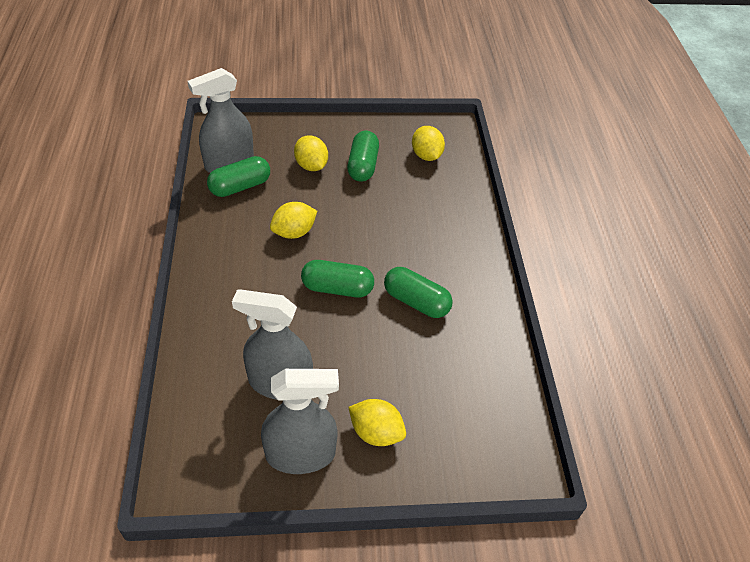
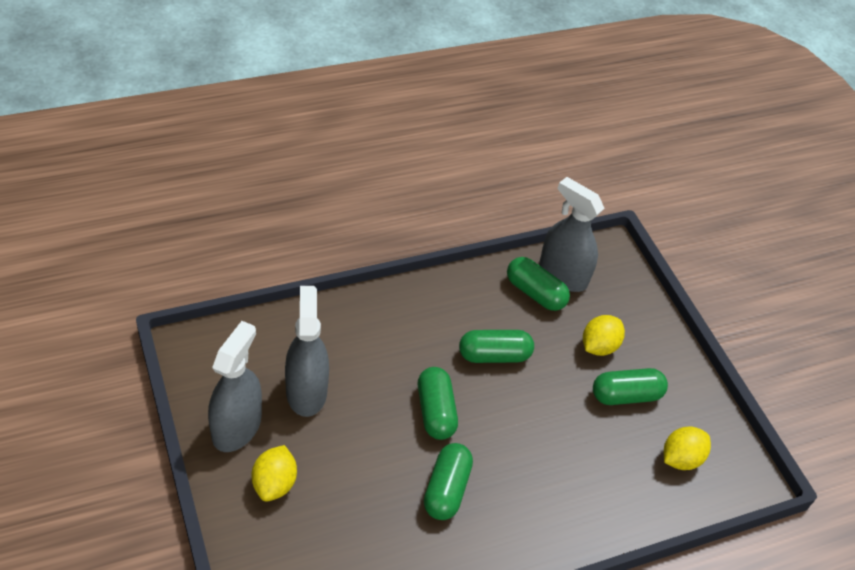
camera: 70 degrees right, 0 degrees up
(294, 232) = (494, 355): yellow lemon -> green capsule
(300, 454) = (236, 427): grey spray bottle -> grey spray bottle turned 135 degrees counterclockwise

